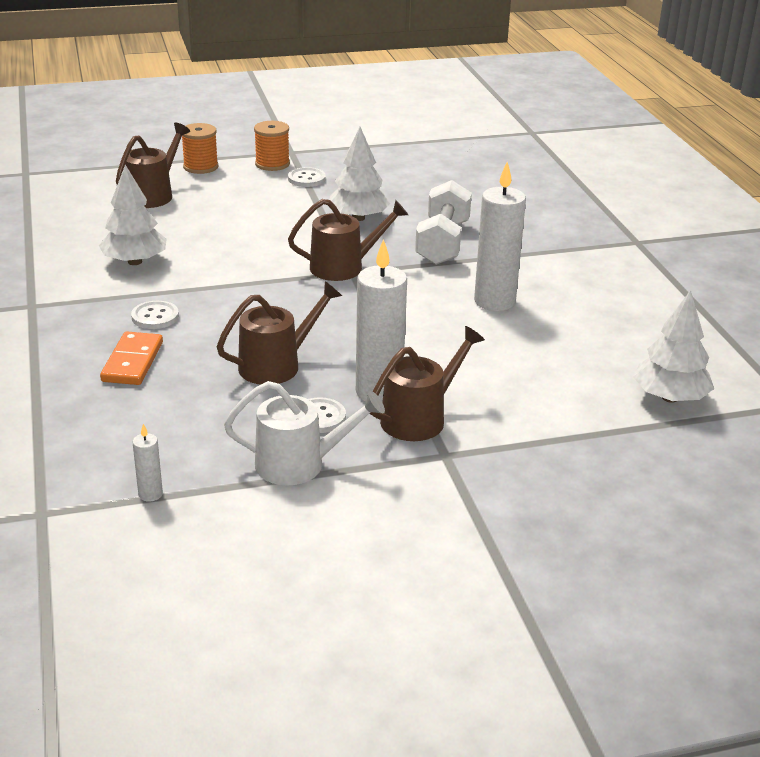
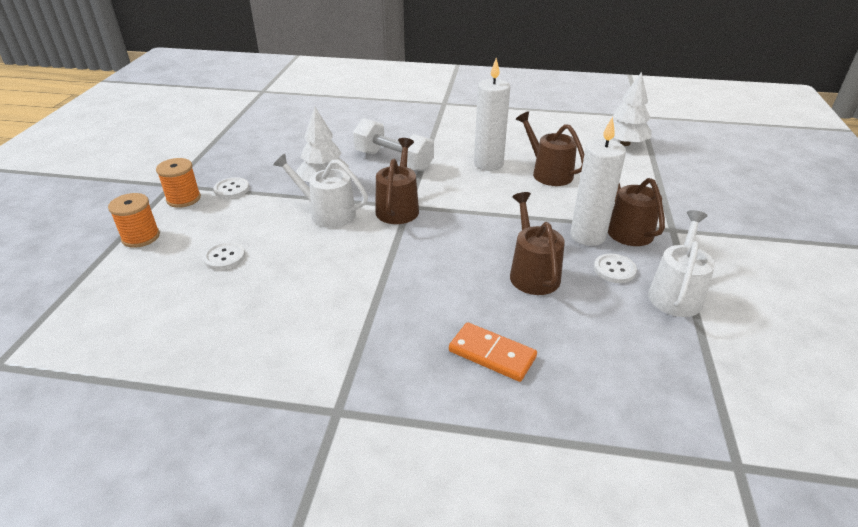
camera: 65 degrees left, 5 degrees up
(134, 262) = (299, 317): white tree -> none
(150, 494) = (711, 383): white candle -> none
(153, 195) = (167, 278): brown watering can -> brown watering can (548, 173)
(155, 317) = (416, 324): white button -> white button (224, 257)
(302, 234) = (328, 213): none -> white watering can

